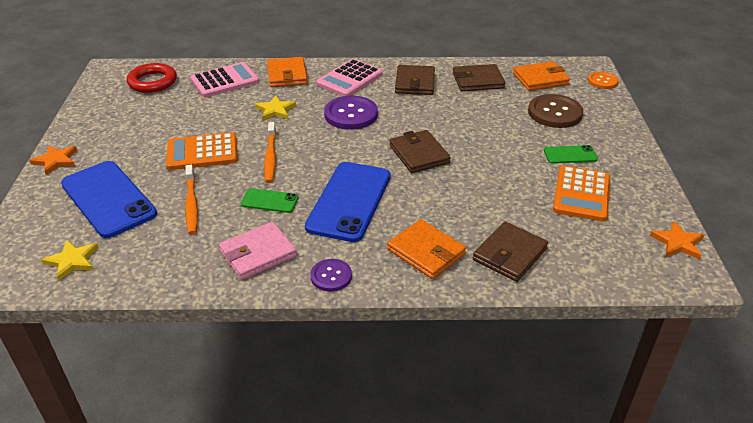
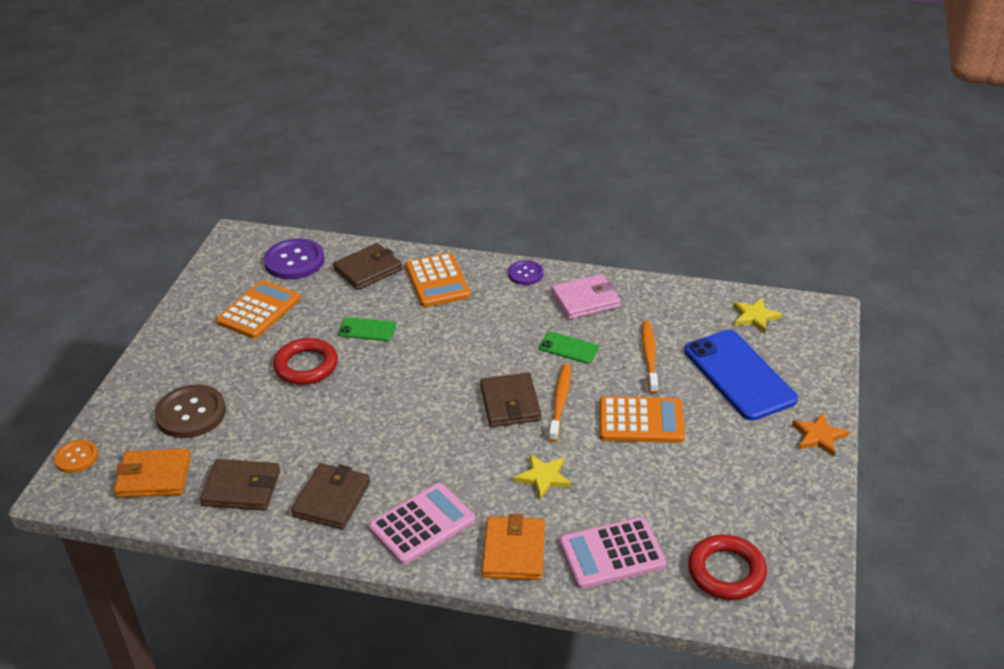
camera: 165 degrees left, 0 degrees up
(349, 201) = (488, 336): blue phone -> none
(351, 114) = (445, 453): purple button -> purple button (294, 261)
(419, 154) = (390, 379): brown wallet -> brown wallet (510, 403)
(426, 252) = (437, 281): orange wallet -> orange calculator
(496, 154) = (306, 366): none -> red ring
(570, 155) = (228, 353): green phone -> green phone (367, 330)
(678, 243) = (221, 259): orange star -> none

